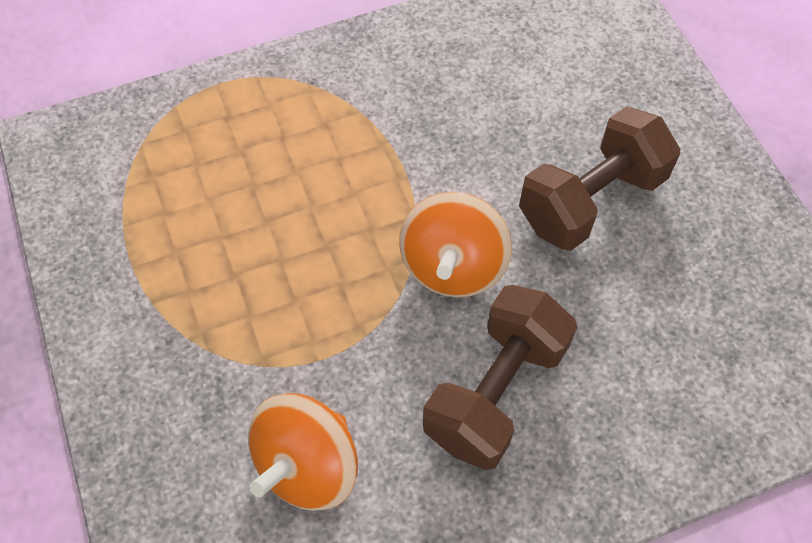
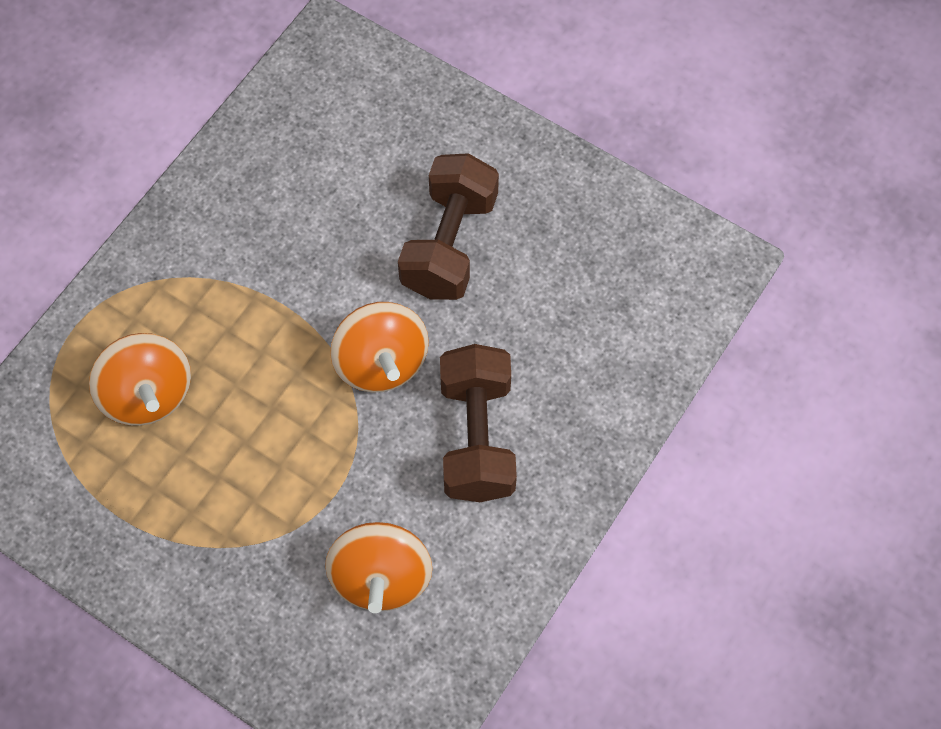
camera: 35 degrees left, 5 degrees up
(233, 170) = (148, 394): none -> orange spinning top

